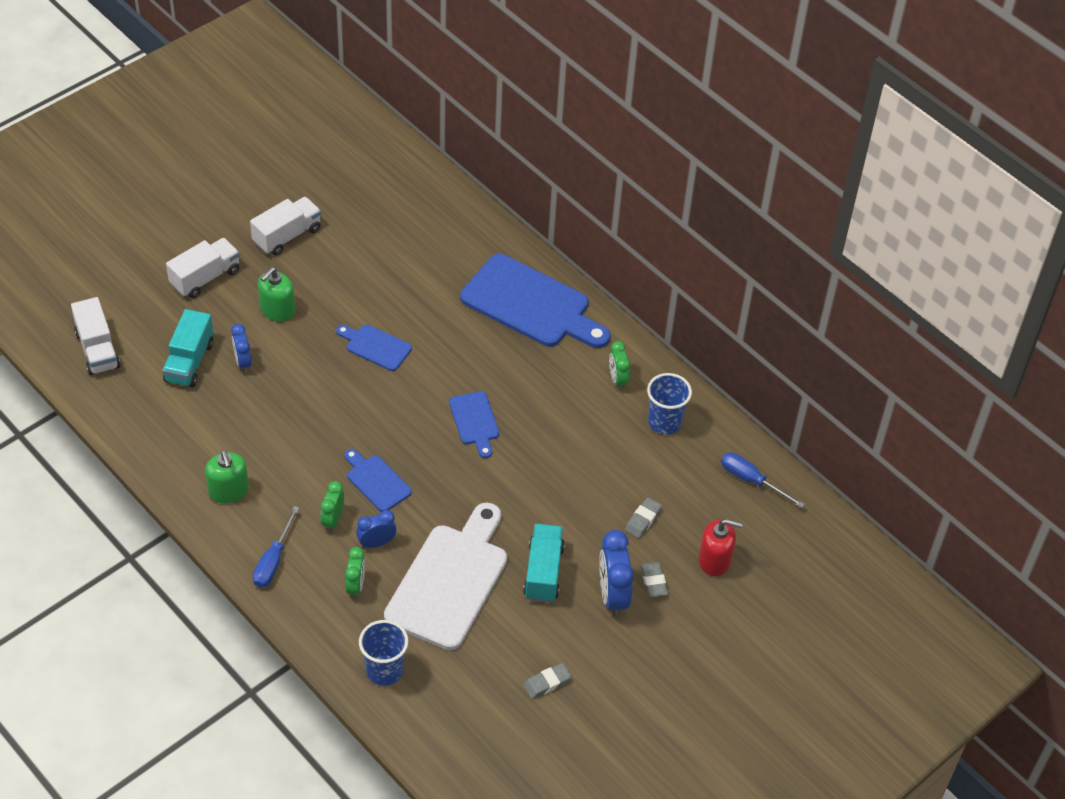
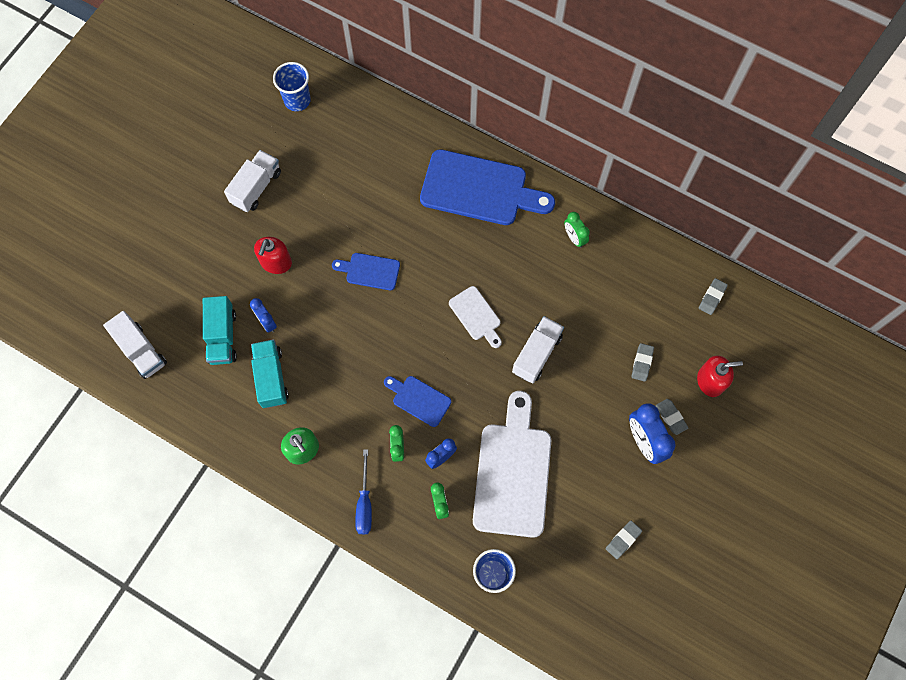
camera: 15 degrees left, 20 degrees up
(205, 278) = (204, 251): white truck -> white truck (536, 354)
(277, 310) = (276, 262): green soap dispenser -> red soap dispenser
(475, 421) = (476, 316): blue cutting board -> white cutting board
(543, 572) = (583, 439): turquoise truck -> turquoise truck (271, 378)
(664, 422) = (625, 266): blue cup -> blue cup (297, 100)
(751, 480) = (712, 297): blue screwdriver -> grey eraser

